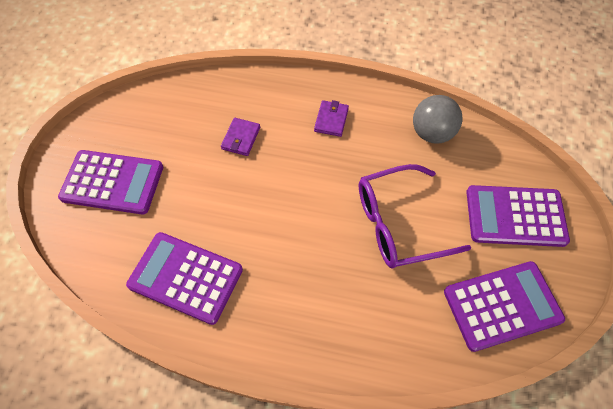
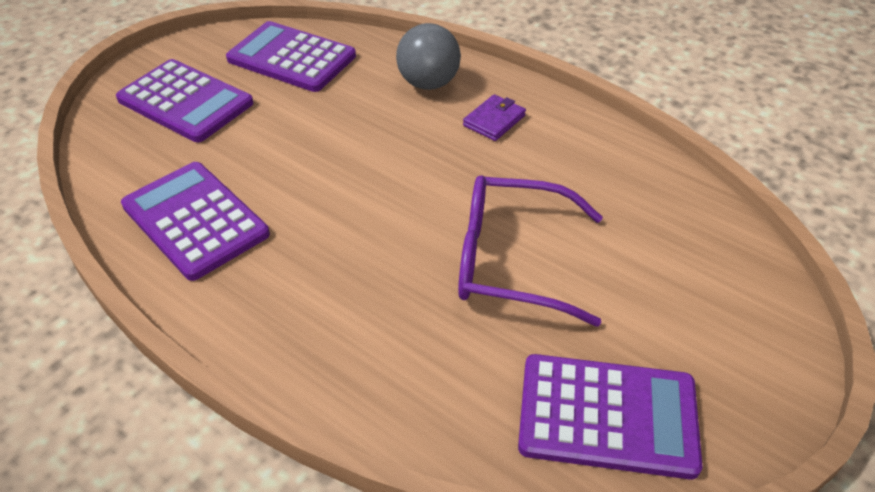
camera: 25 degrees right, 15 degrees down
(241, 138) = (365, 105): purple wallet -> none
(432, 133) = (628, 176): grey ball -> grey ball (428, 83)
(515, 216) = (699, 312): purple calculator -> purple calculator (292, 58)

